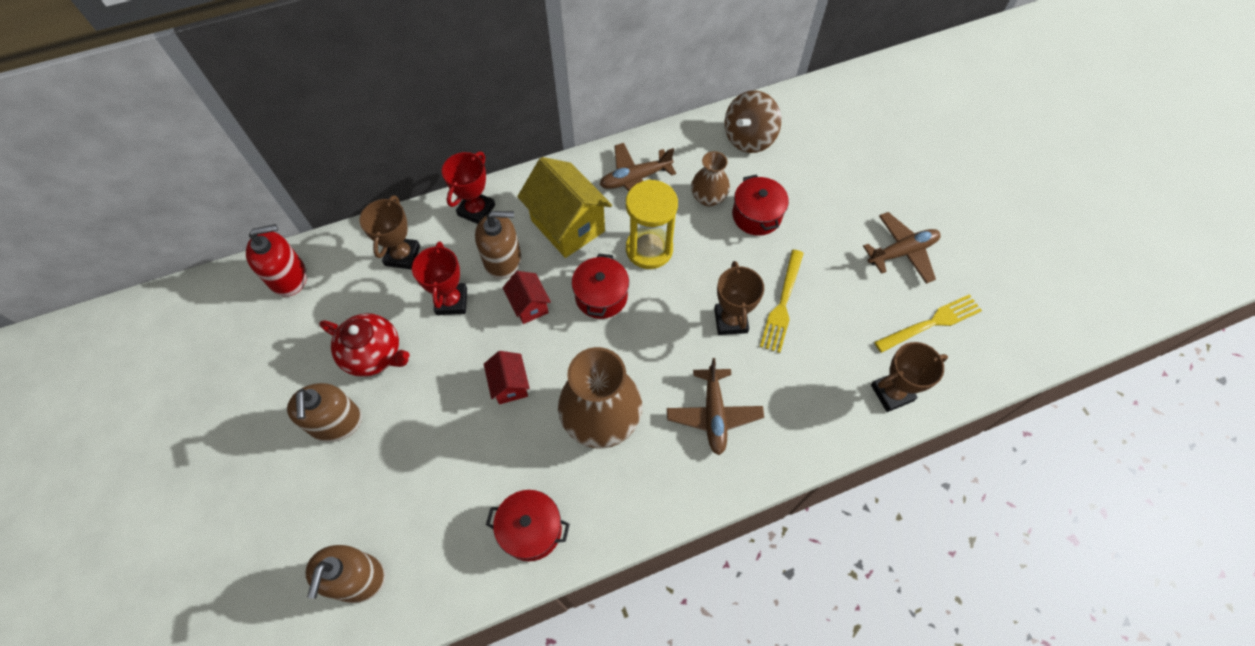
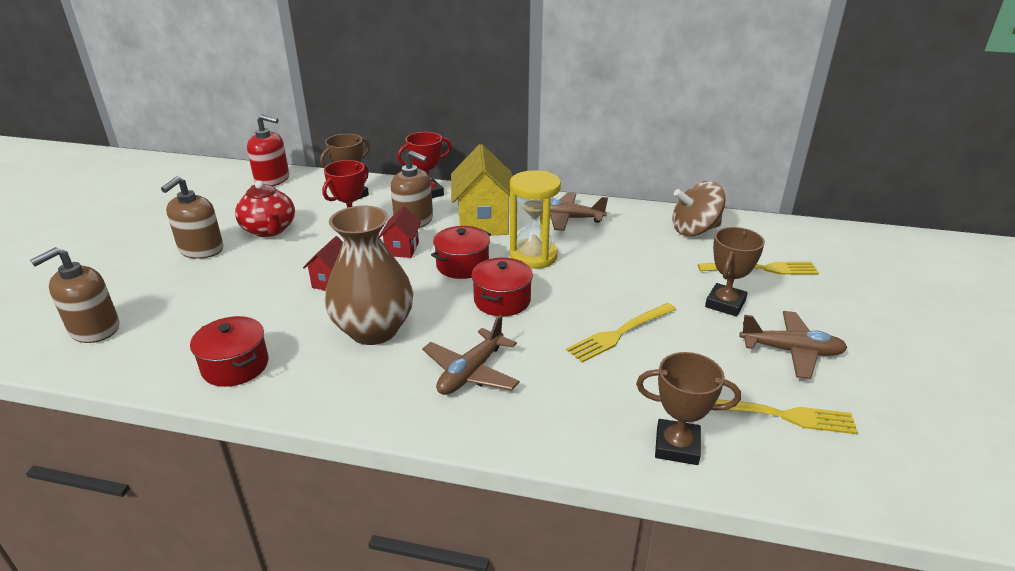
camera: 35 degrees right, 30 degrees down
(708, 197) = (619, 248): brown vase -> none
(730, 320) = (557, 323): brown trophy -> brown trophy (725, 304)
(756, 215) = (653, 273): red pot -> red pot (502, 300)
(829, 163) = (762, 269): none -> yellow fork

